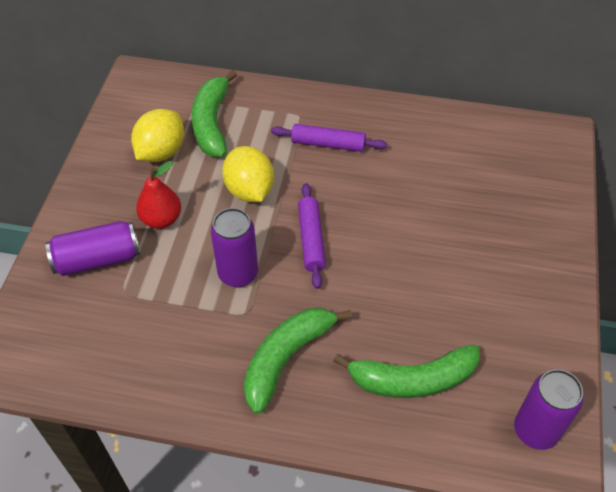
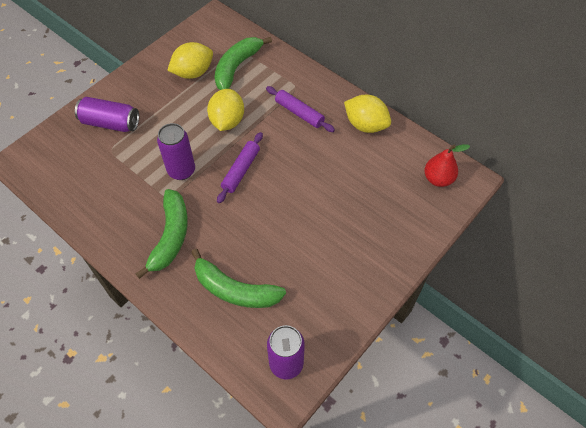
camera: 30 degrees right, 5 degrees up
(161, 219) = (163, 115): red pear -> red pear (438, 179)
(286, 358) = (171, 236): green banana -> green banana turned 120 degrees clockwise
(412, 125) = (365, 125): none -> yellow lemon

